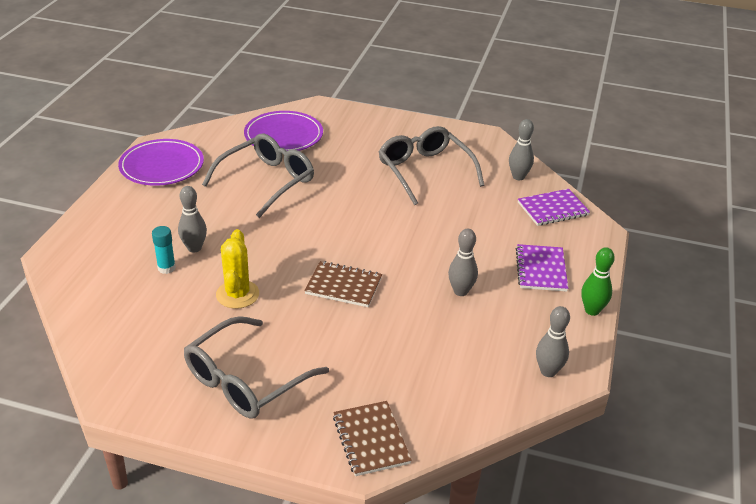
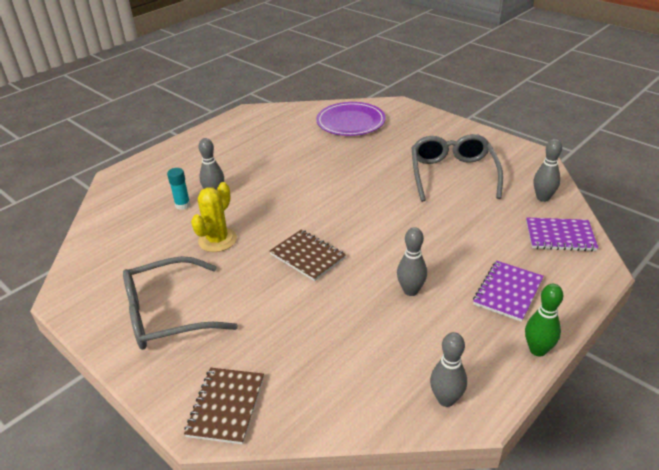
camera: 30 degrees right, 0 degrees up
(162, 166) = (240, 128): purple plate -> none
(267, 181) = (310, 155): grey glasses -> none

